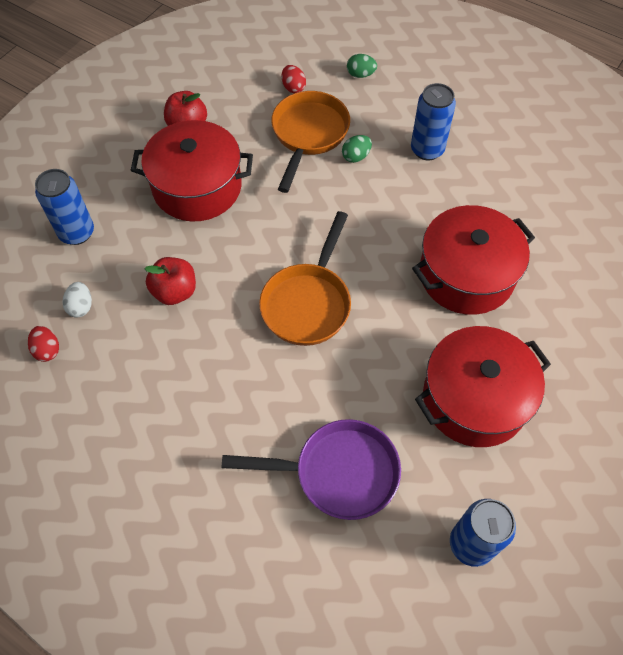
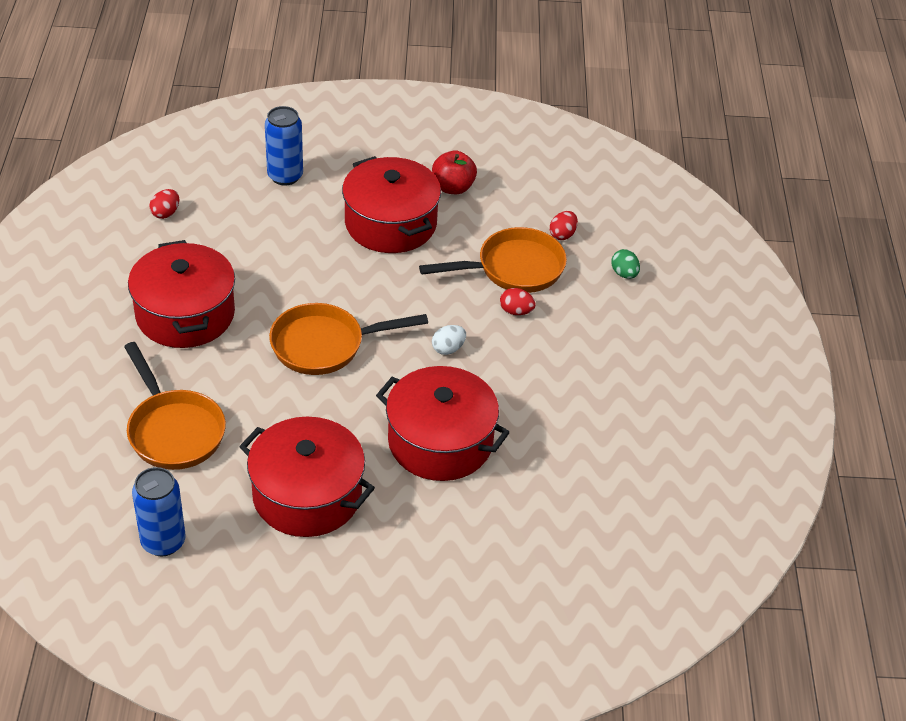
camera: 55 degrees right, 15 degrees down
(81, 306) = (217, 212): white egg -> white egg (448, 349)
(175, 292) = (272, 259): red apple -> none
(195, 395) = (185, 314): none -> red pot
(338, 472) = (174, 430): purple pan -> orange pan
(356, 156) = (516, 311): green egg -> red egg
(427, 150) = (570, 358): blue can -> none

